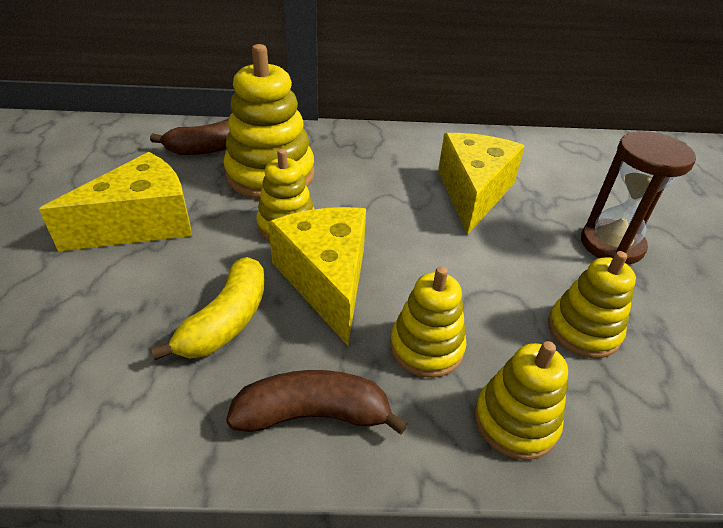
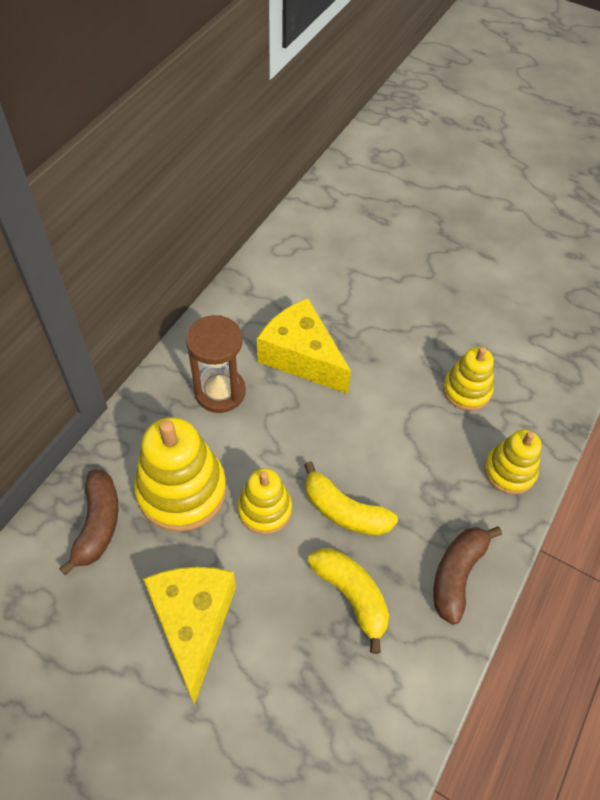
camera: 60 degrees left, 15 degrees up
(326, 280) = (344, 511): yellow cheese -> yellow banana
(426, 347) = (437, 484): yellow stacking toy -> none
(611, 245) = (406, 316): brown hourglass -> brown hourglass (220, 392)

